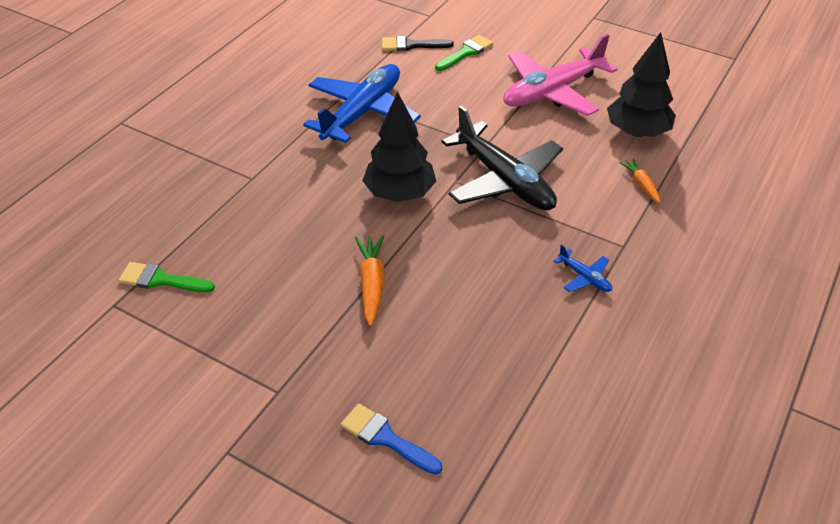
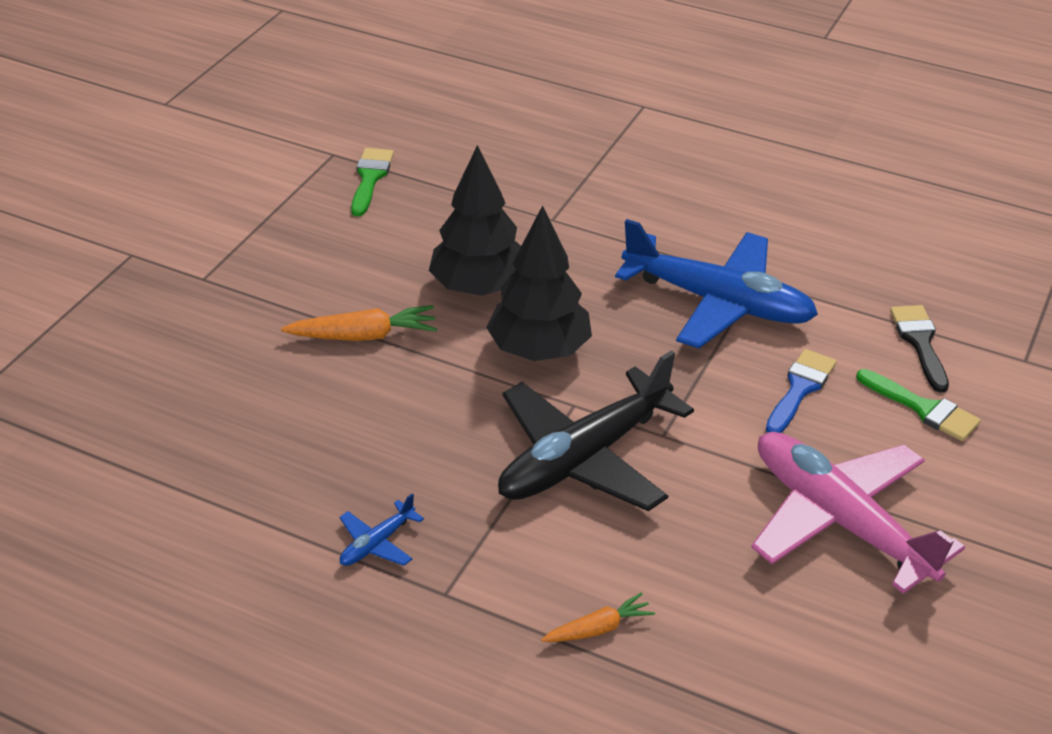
camera: 85 degrees right, 5 degrees down
(385, 438) = (129, 362): blue brush -> blue brush (800, 389)
(637, 132) = (747, 635): black tree -> black tree (479, 287)

